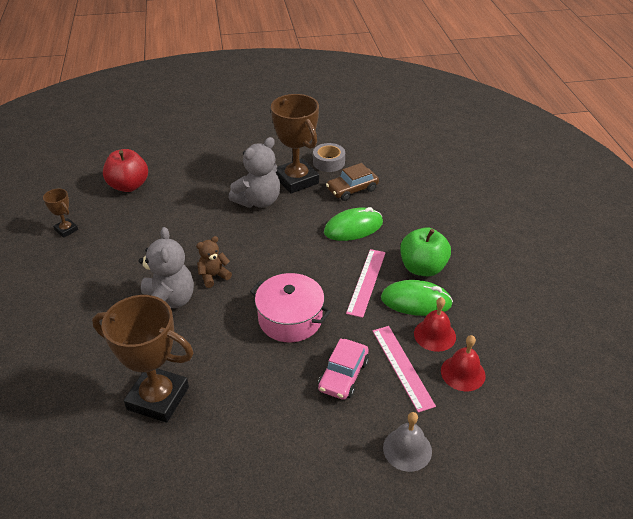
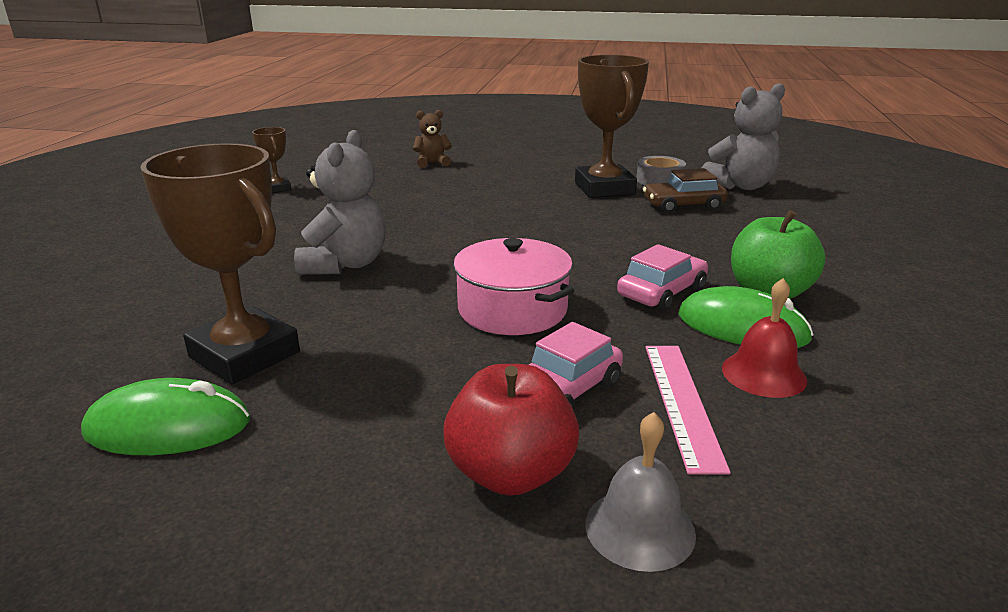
camera: 20 degrees right, 15 degrees down
(129, 186) = (382, 167): red apple -> red apple (511, 473)
(213, 276) = (428, 251): brown teddy bear -> brown teddy bear (432, 163)
(258, 201) = (539, 198): grey teddy bear -> grey teddy bear (740, 186)
(353, 227) = (667, 238): green mouse -> green mouse (168, 427)
(366, 282) = (662, 292): pink ruler -> pink car
(463, 373) = (807, 436): red bell -> none

